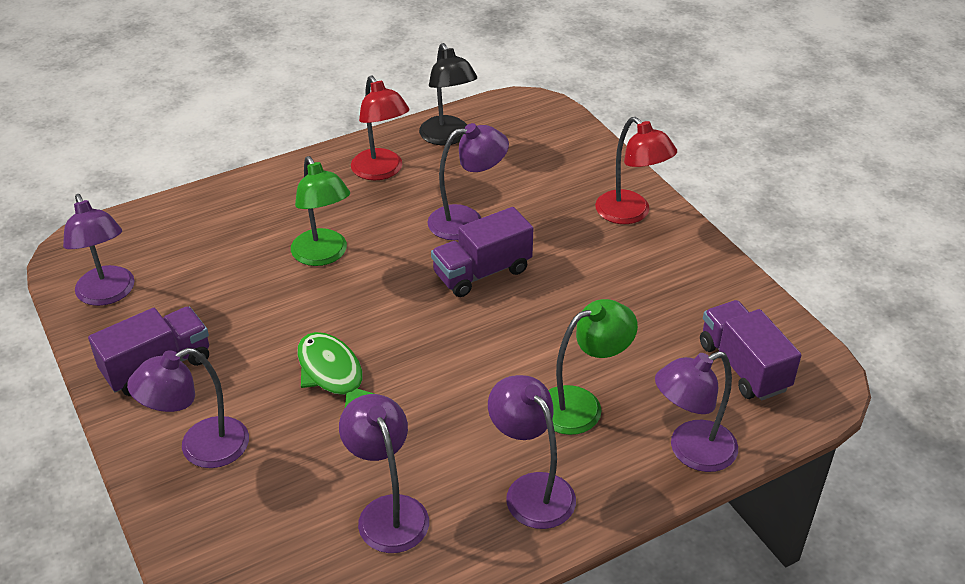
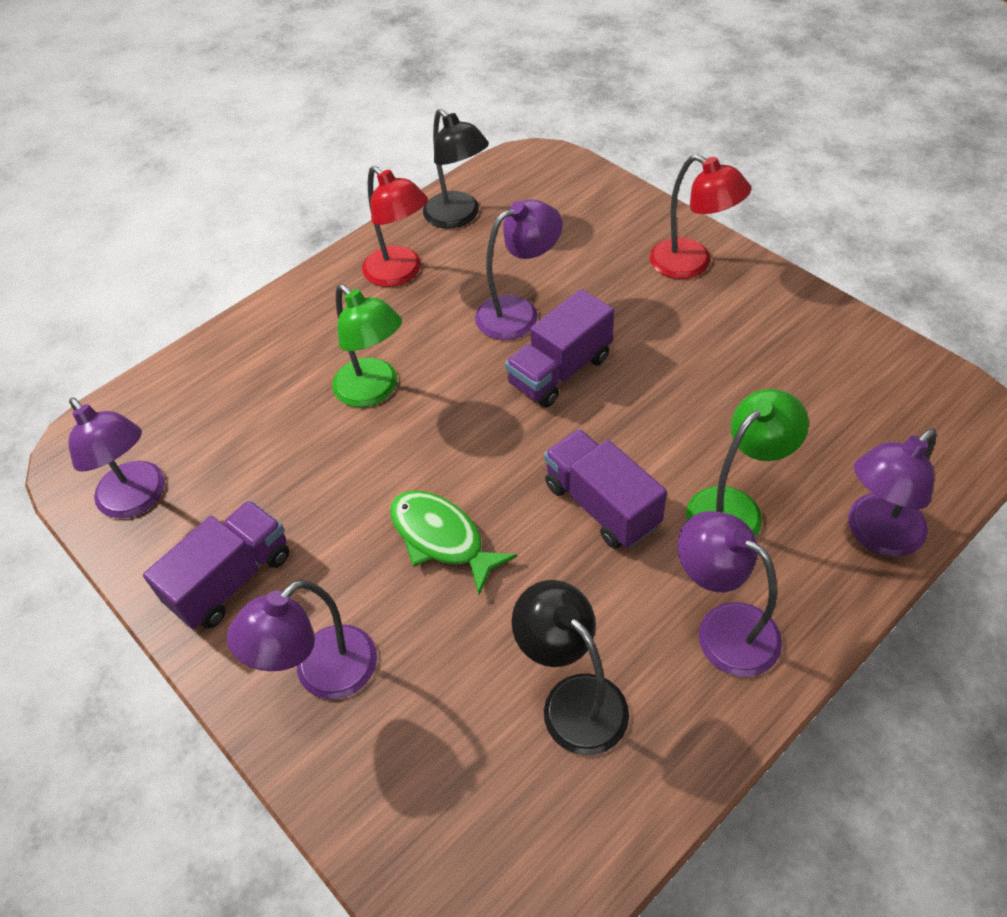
camera: 10 degrees left, 10 degrees up
(388, 511) = (573, 699): purple lamp -> black lamp
(743, 366) = (886, 417): purple truck -> purple truck (602, 505)

